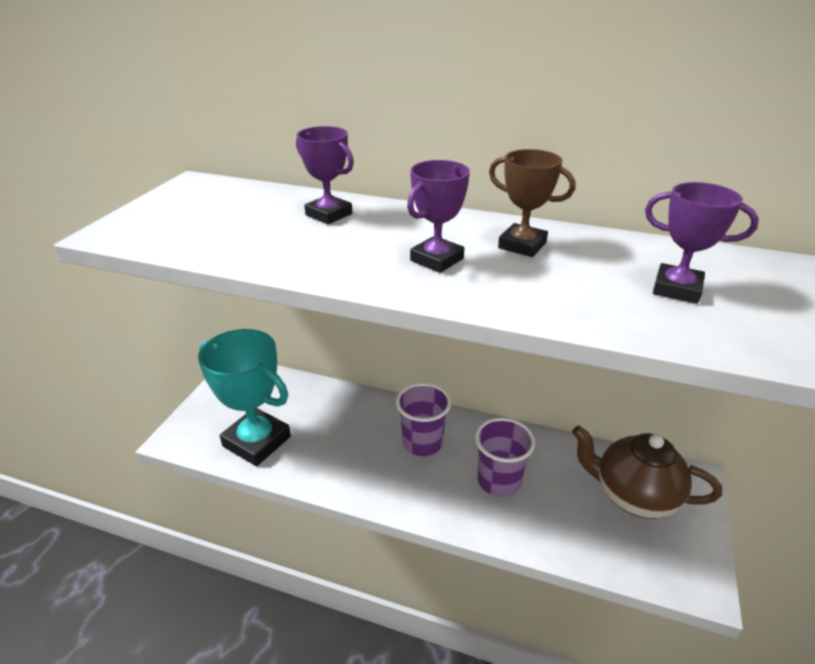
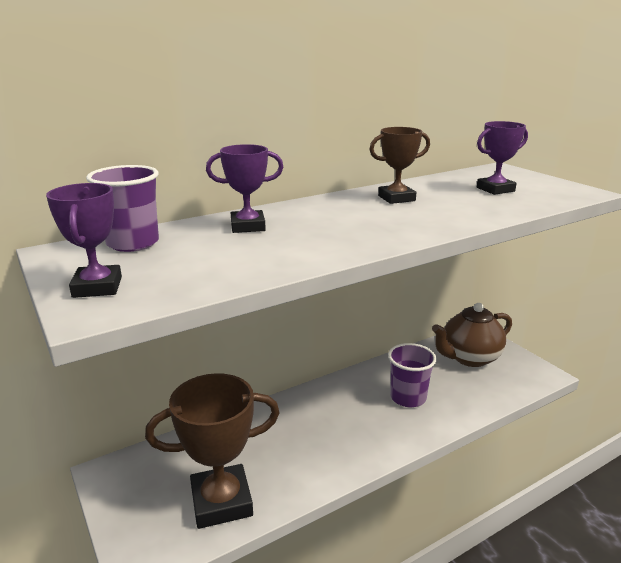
camera: 50 degrees left, 10 degrees down
(257, 441) = (221, 501): turquoise trophy -> brown trophy
(422, 442) = (336, 411): purple cup -> purple cup (133, 243)
(437, 259) = (378, 220): purple trophy -> purple trophy (97, 287)

